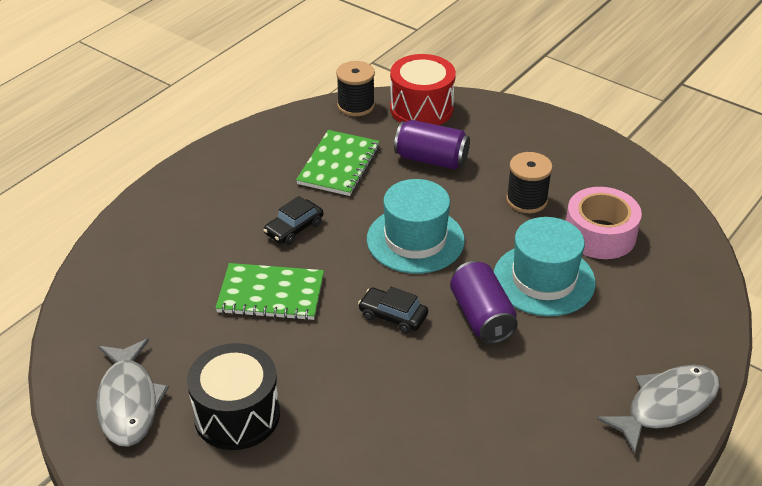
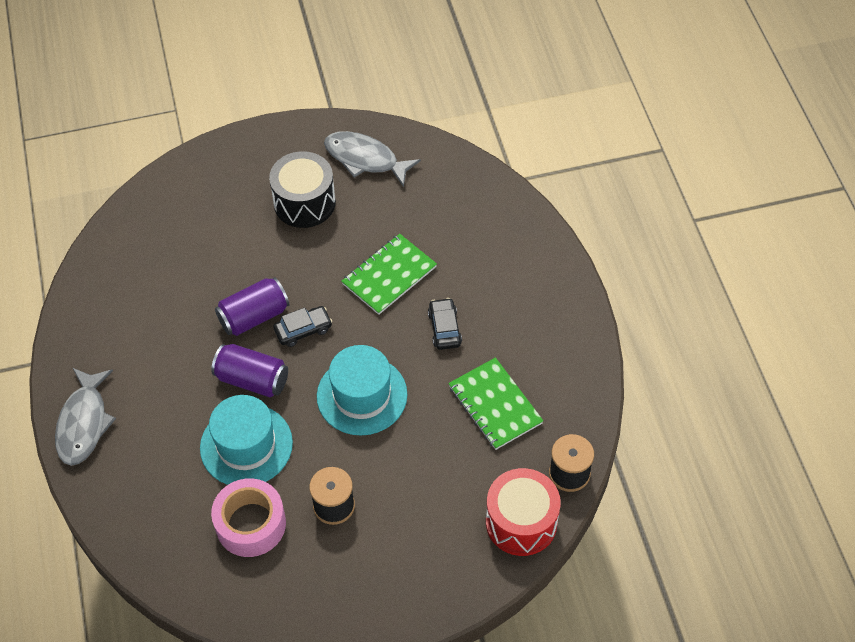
camera: 130 degrees right, 15 degrees up
(431, 159) = (444, 476): purple can -> purple can (254, 316)

